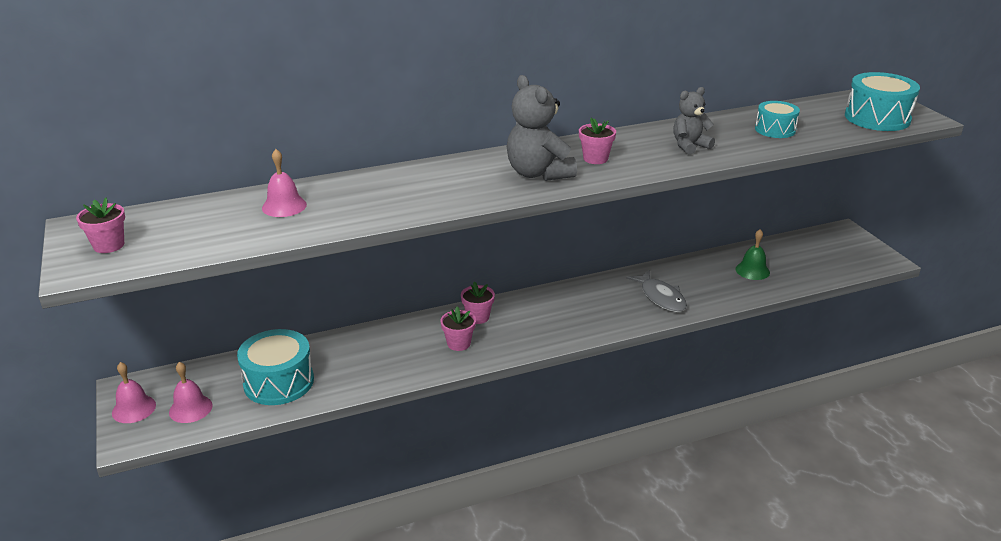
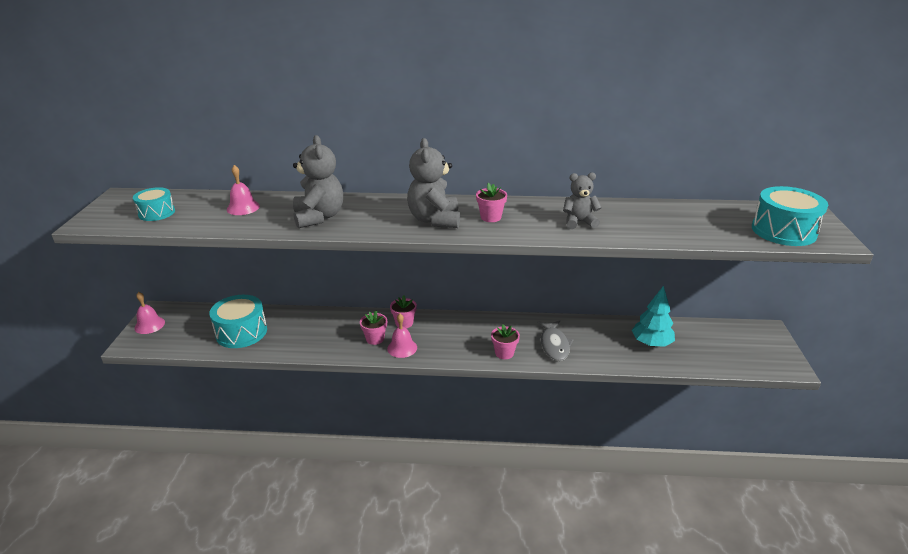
camera: 25 degrees right, 0 degrees up
(109, 245) = (120, 211): pink flower pot -> pink flower pot (504, 353)
(190, 408) = (178, 334): pink bell -> pink bell (402, 348)
(398, 197) = (319, 217): none -> grey teddy bear
(752, 270) = (651, 343): green bell -> turquoise tree
(775, 130) = (670, 223): turquoise drum -> turquoise drum (156, 213)

